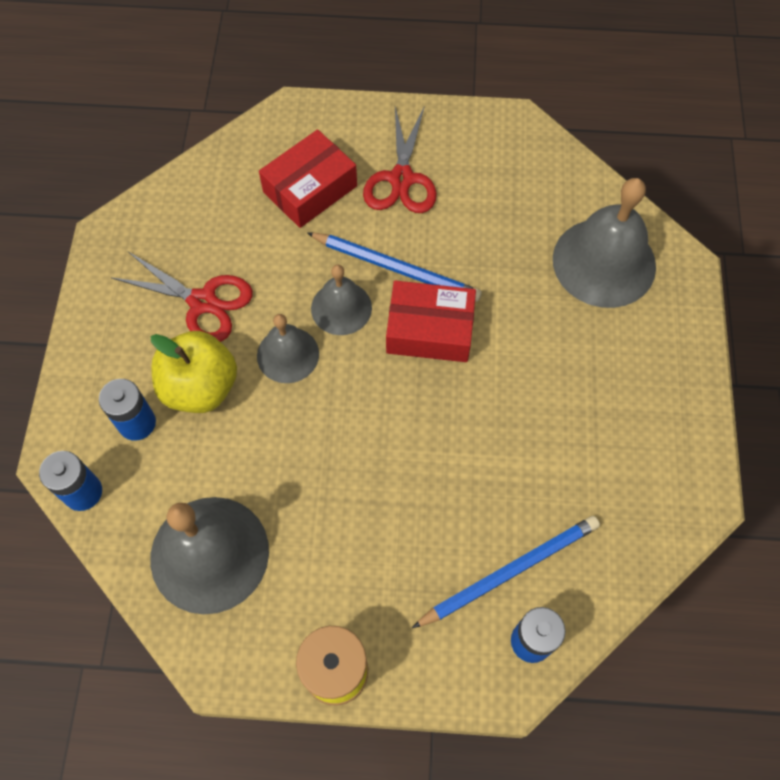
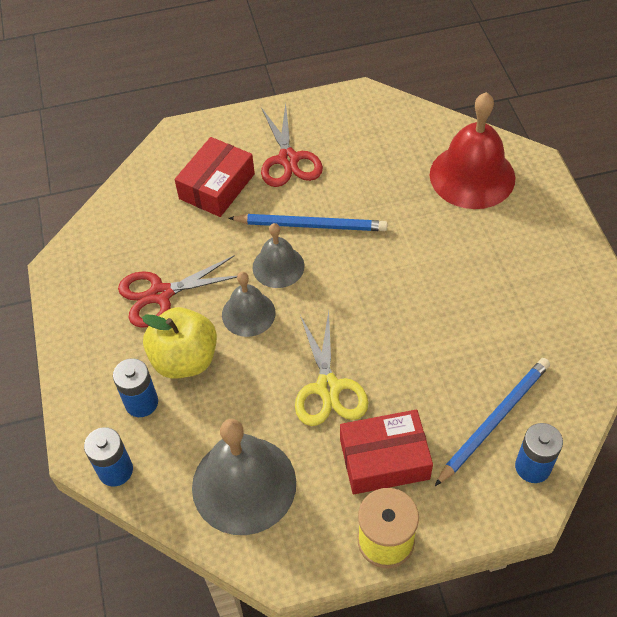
camera: 15 degrees left, 10 degrees down
(202, 302) = (161, 294): red scissors -> red scissors turned 150 degrees clockwise
(341, 471) = (328, 387): none -> yellow scissors
(430, 330) = (356, 262): red box -> red box (384, 459)
(604, 262) = (472, 176): grey bell -> red bell

